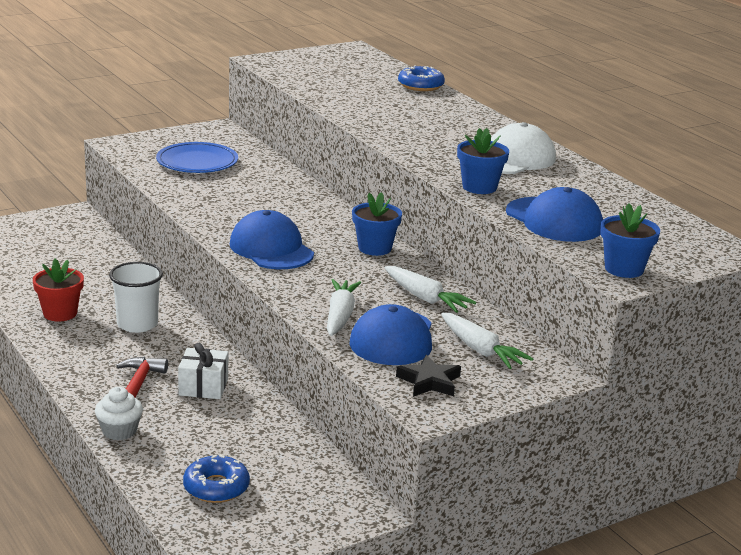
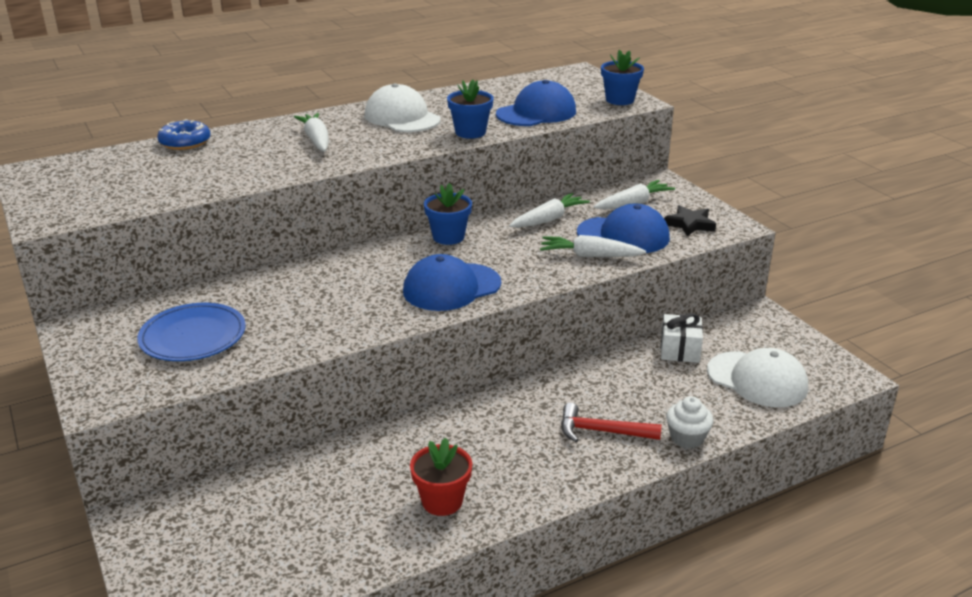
camera: 85 degrees left, 5 degrees up
(137, 324) = (468, 439): white cup -> none
(203, 387) = (594, 391): white gift -> white gift (679, 350)
(216, 487) = (757, 379): blue donut -> white cap
(439, 127) = (316, 140): none -> white carrot

